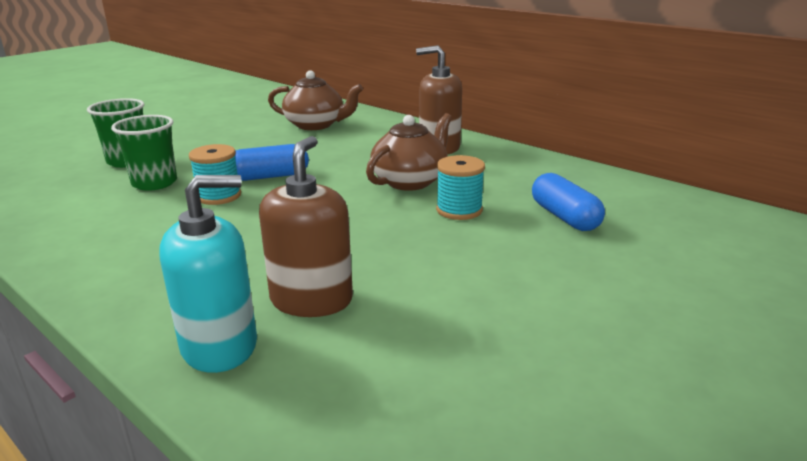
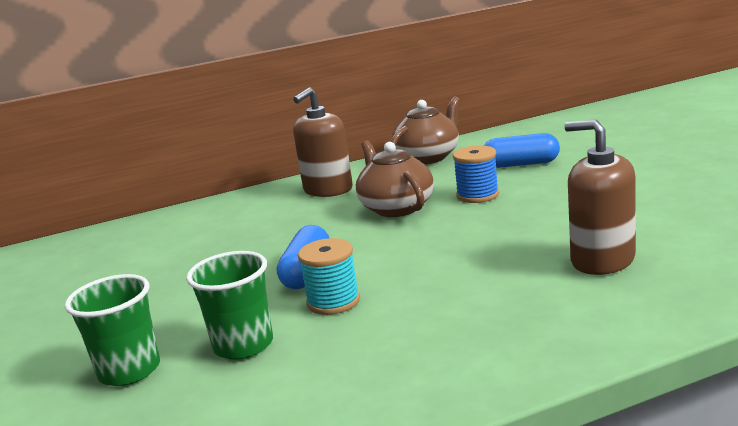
camera: 60 degrees left, 5 degrees down
(220, 346) = (661, 299): turquoise soap dispenser -> none
(316, 125) = (172, 242): brown teapot -> brown teapot (428, 157)
(459, 210) = (477, 195): turquoise spool -> blue spool

